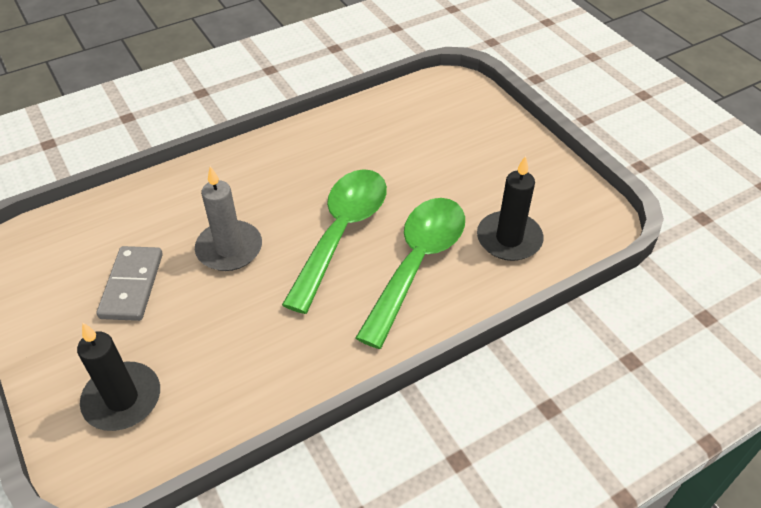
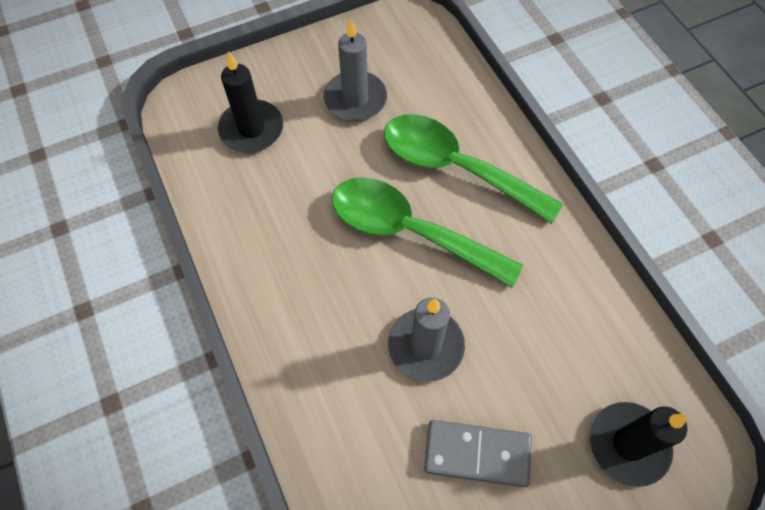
camera: 85 degrees left, 15 degrees up
(484, 186) = (355, 99): none -> grey candle
(509, 239) = (428, 91): black candle -> black candle (251, 129)

